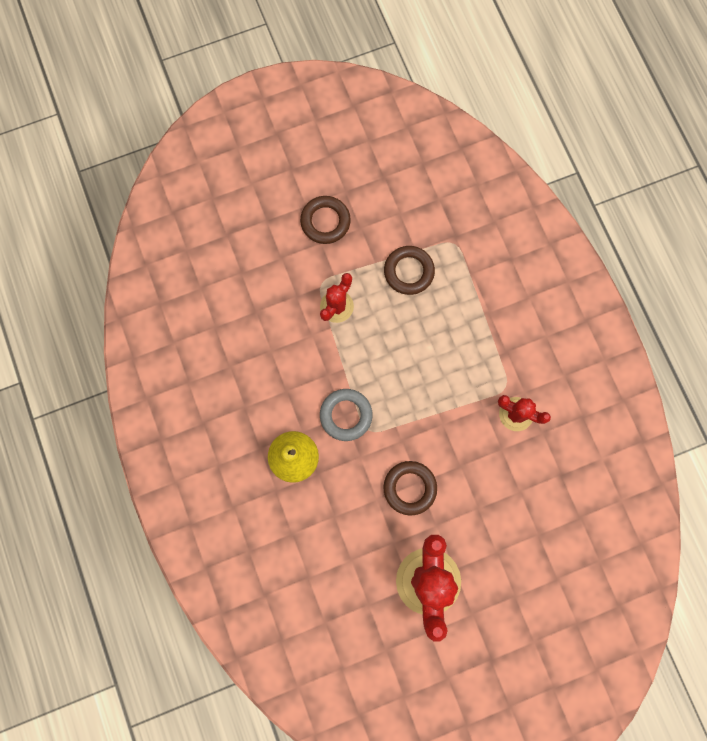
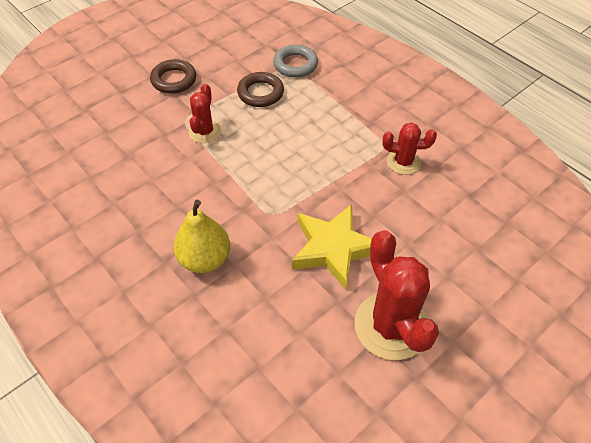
camera: 20 degrees left, 25 degrees down
(346, 415) = (244, 208): grey ring -> grey ring (295, 64)
(409, 488) = (333, 248): brown ring -> yellow star

